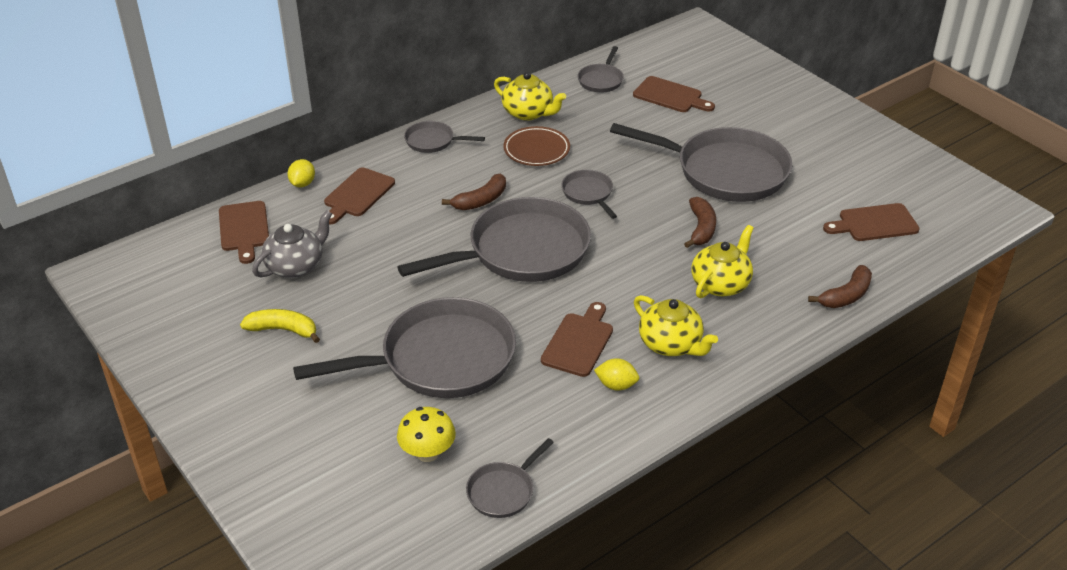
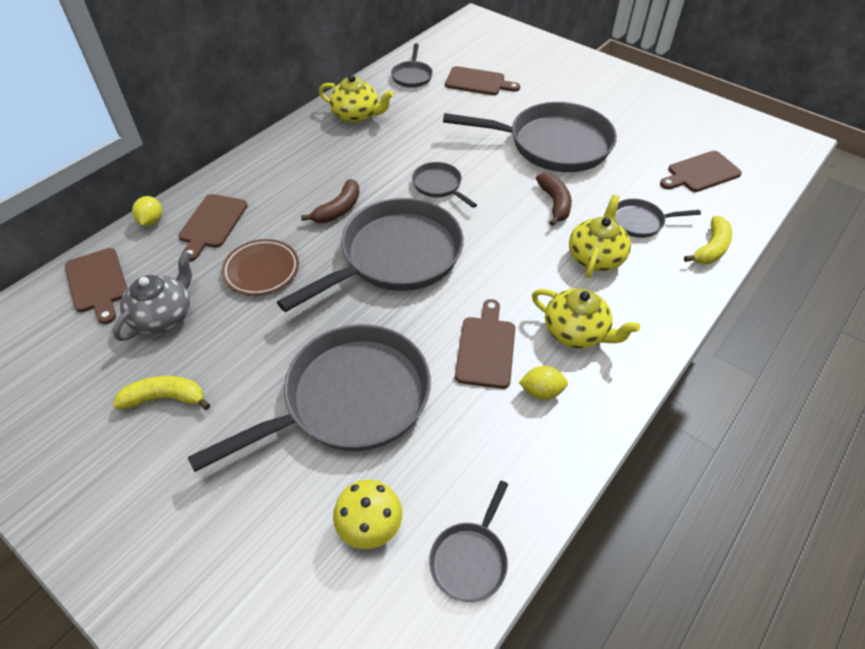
camera: 15 degrees left, 10 degrees up
(433, 141) = (274, 156): grey pan -> grey pan (640, 222)
(536, 150) = (376, 150): brown plate -> brown plate (261, 270)
(846, 296) = (711, 248): brown banana -> yellow banana

